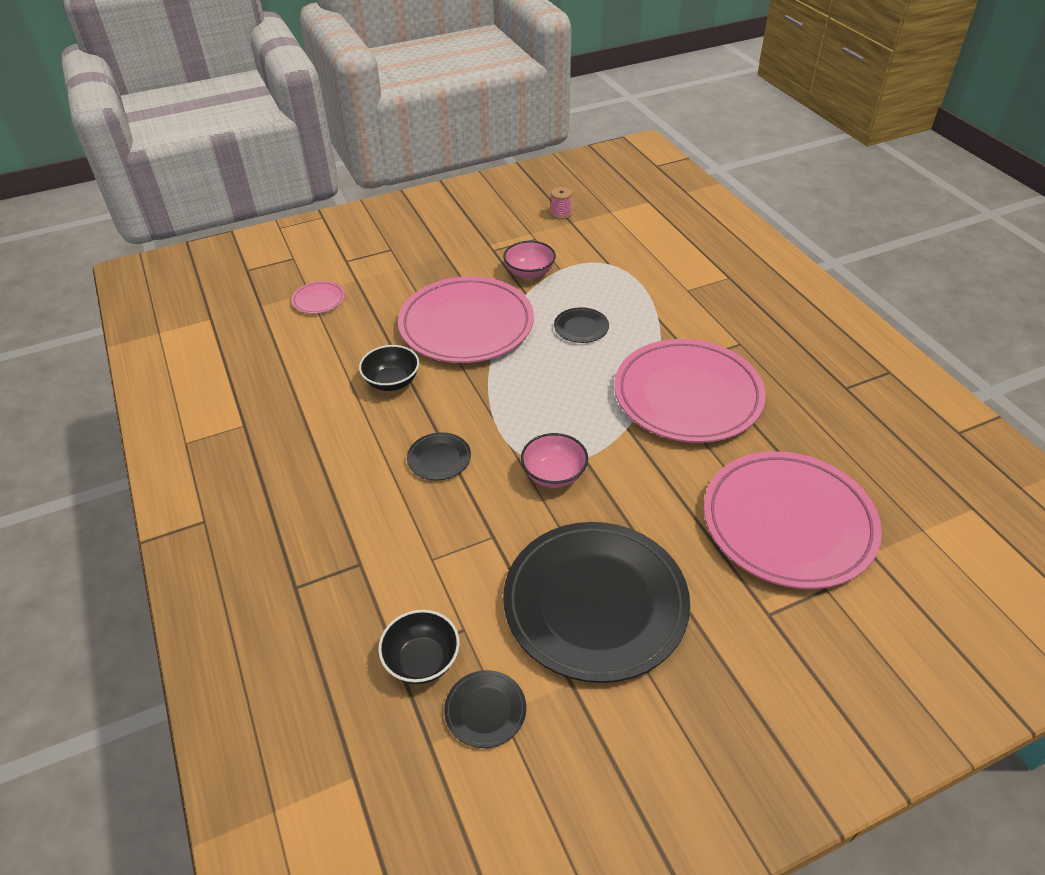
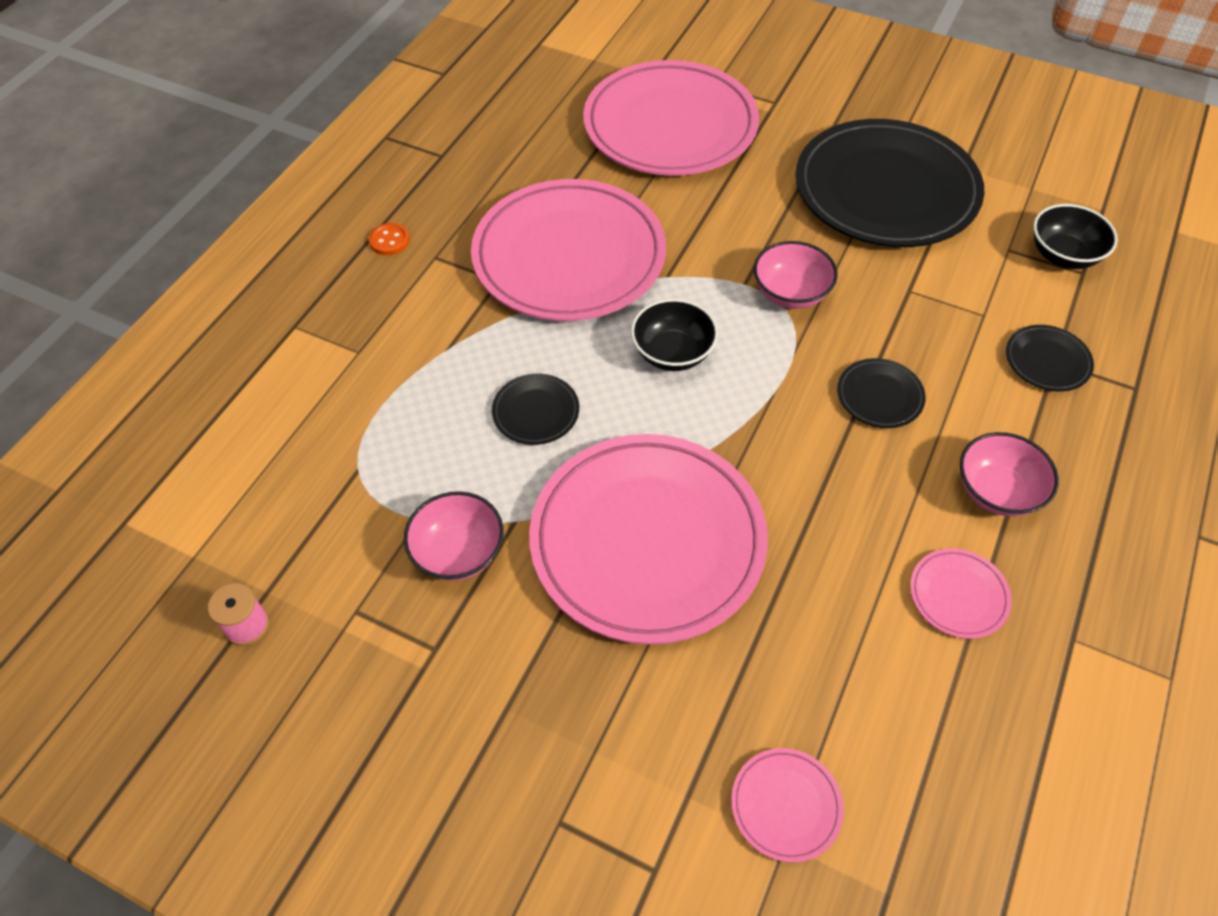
camera: 130 degrees left, 10 degrees up
(312, 403) = (958, 595): none -> pink plate
(332, 460) = (997, 491): none -> pink bowl
(392, 382) = (831, 538): black bowl -> black bowl (672, 353)
(485, 710) = (1043, 197): black plate -> black plate (1047, 361)
(772, 333) = (389, 240): none -> orange button

